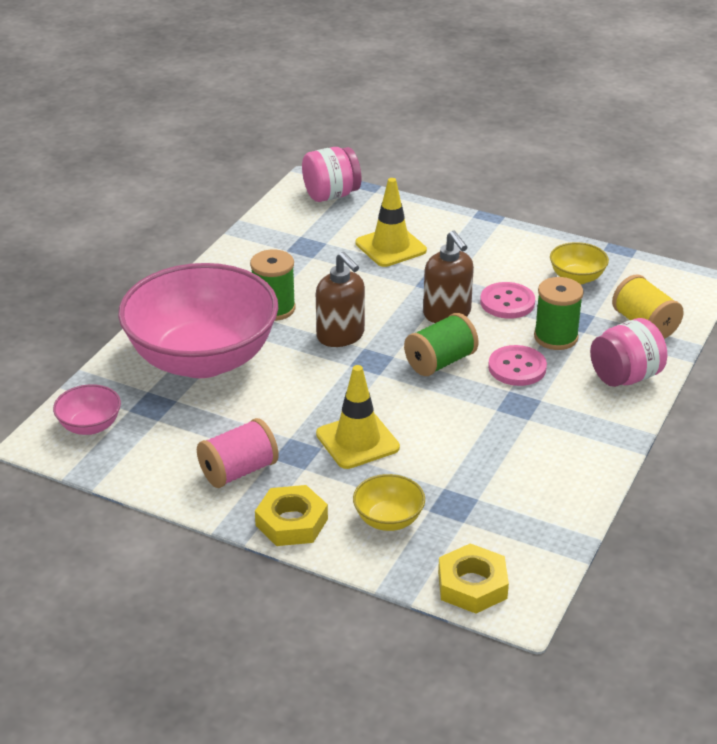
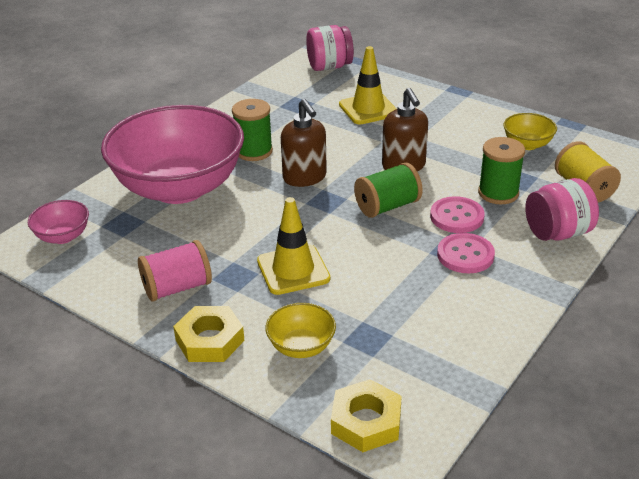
camera: 10 degrees right, 0 degrees up
(507, 302) = (460, 160): pink button -> pink button (465, 255)

